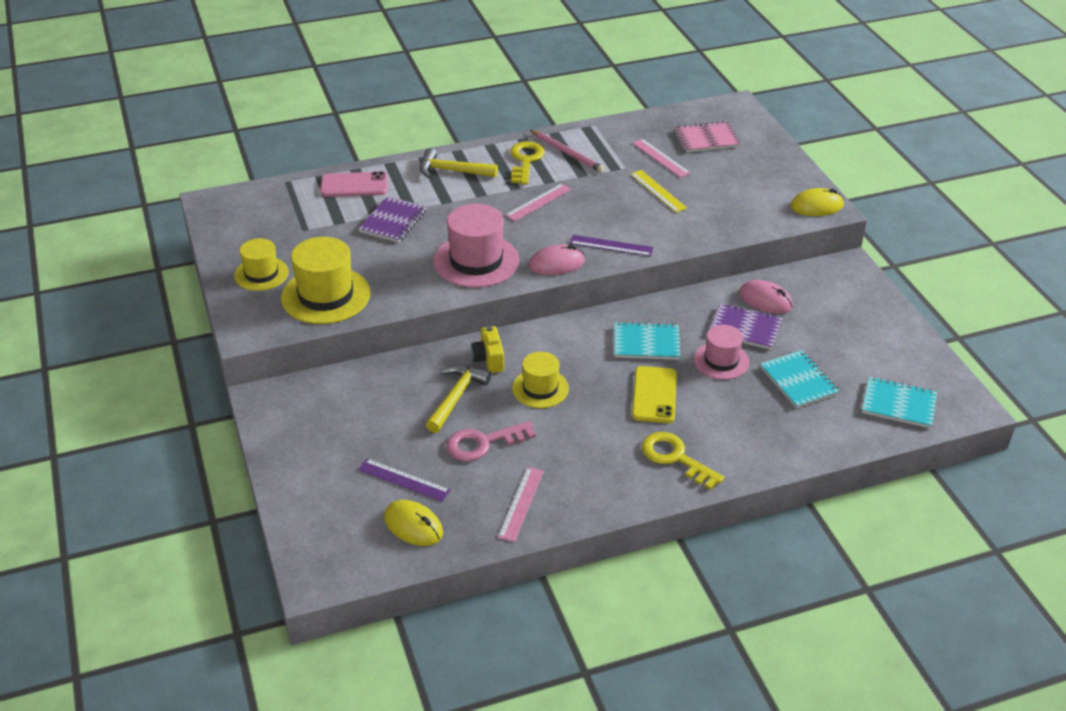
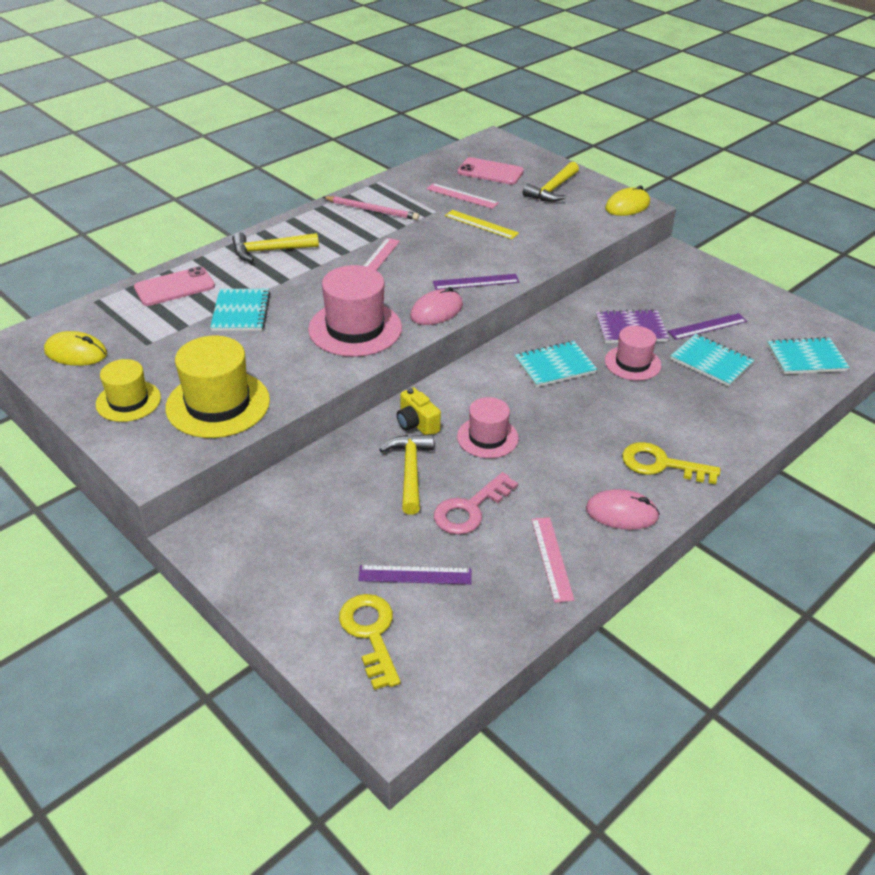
camera: 25 degrees left, 0 degrees up
(393, 221) = (241, 312): purple notebook -> turquoise notebook
(413, 525) = (459, 621): yellow mouse -> yellow mouse (76, 353)
(525, 160) = (336, 225): yellow key -> yellow key (371, 633)
(540, 388) = (487, 437): yellow hat -> pink hat
(654, 395) = (598, 411): yellow phone -> none
(706, 139) = (490, 172): pink notebook -> pink phone
(754, 172) = (552, 190): none -> yellow hammer
(765, 300) = (629, 300): pink mouse -> pink mouse (621, 513)
(823, 346) = (707, 326): none -> purple ruler

